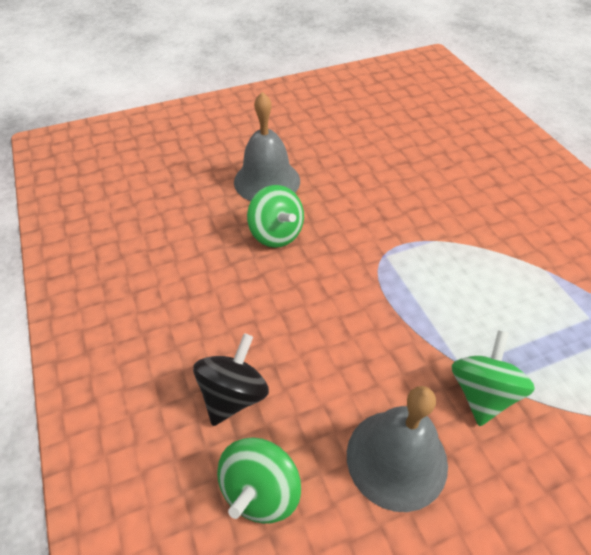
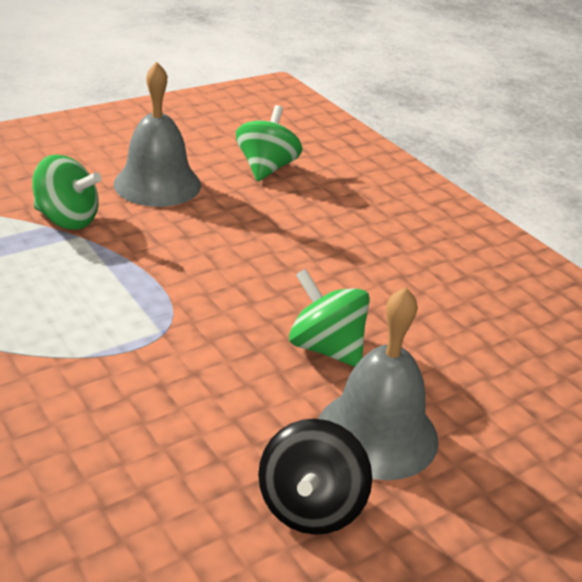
camera: 165 degrees right, 15 degrees down
(233, 395) = (311, 210): black spinning top -> black spinning top (310, 507)
(482, 393) = (67, 220): green spinning top -> green spinning top turned 75 degrees counterclockwise

